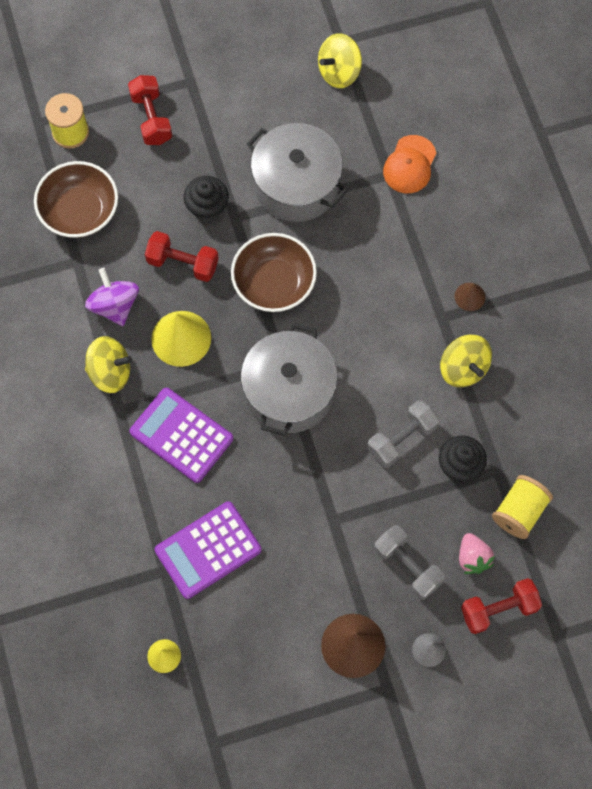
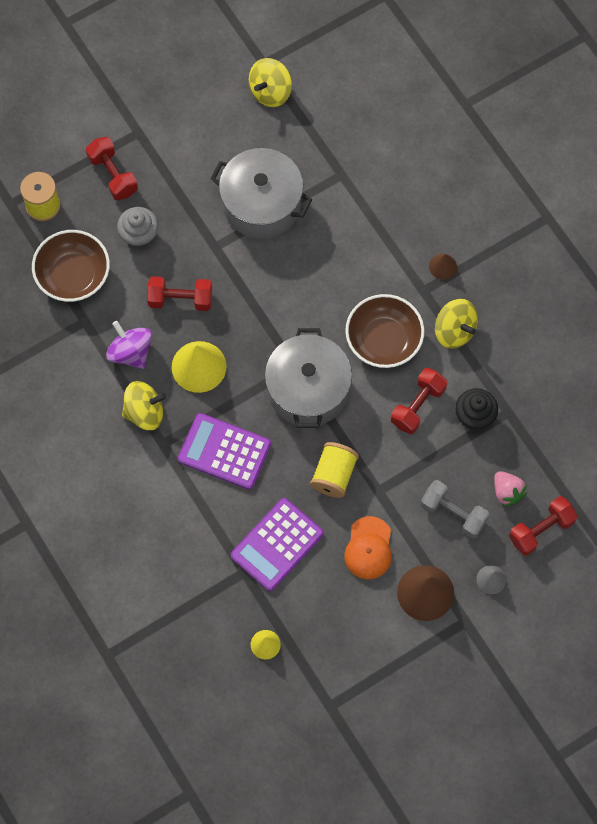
camera: 15 degrees left, 0 degrees up
(160, 187) = (139, 236): none -> grey cupcake
(207, 208) = (188, 244): black cupcake -> none
(274, 283) = (267, 297): brown bowl -> brown bowl (383, 340)
(401, 439) = (418, 406): grey dumbbell -> red dumbbell
(409, 165) = (357, 161): orange cap -> orange cap (368, 548)
(519, 511) = (536, 442): yellow spool -> yellow spool (334, 475)

